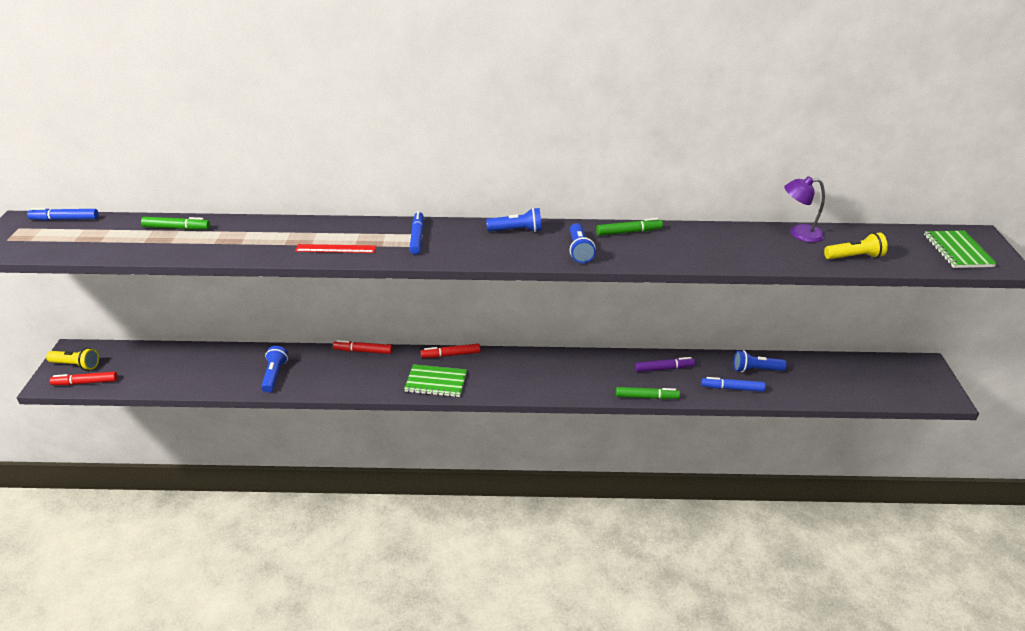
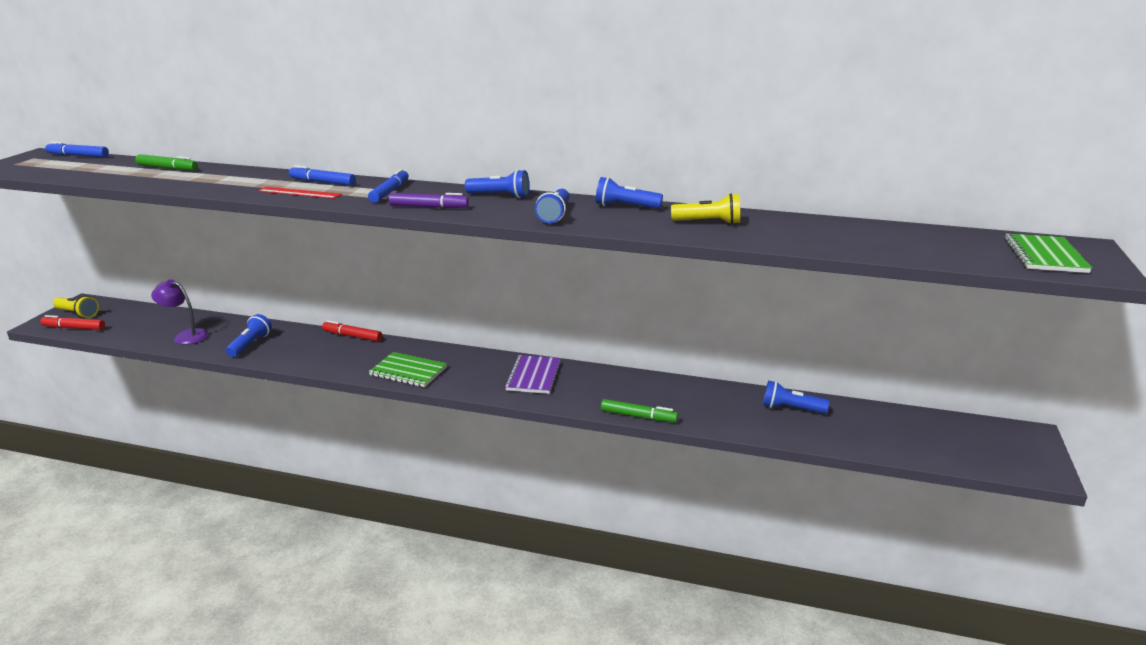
camera: 15 degrees right, 10 degrees down
(451, 355) = (440, 350): red marker -> none
(543, 370) = (533, 376): none -> purple notebook
(628, 232) = (625, 207): green marker -> blue flashlight
(664, 368) = (676, 393): purple marker -> purple marker (428, 207)
(732, 388) = (750, 423): blue marker -> blue marker (322, 182)
(799, 233) = (835, 224): purple lamp -> purple lamp (185, 336)
(854, 257) = (894, 248): yellow flashlight -> yellow flashlight (708, 222)

